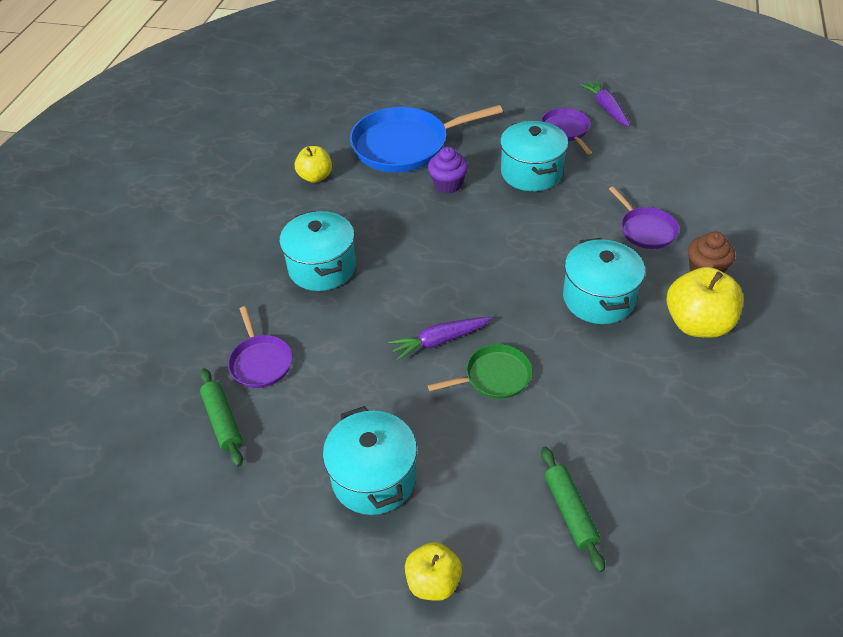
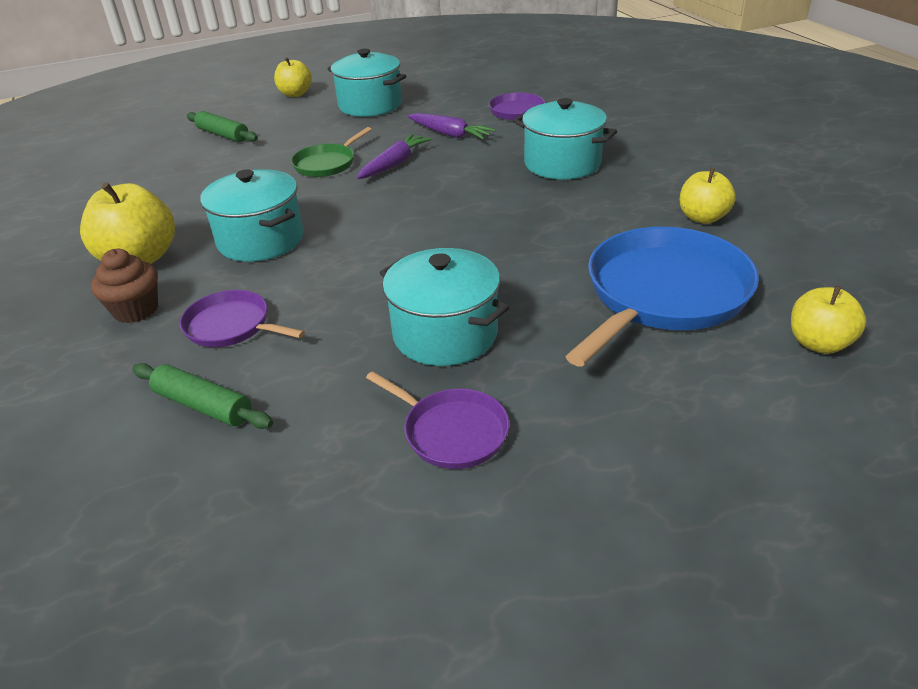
camera: 145 degrees right, 10 degrees down
(222, 421) = (501, 89): green rolling pin -> green rolling pin (203, 405)
(378, 99) = (819, 343): none -> yellow apple
(448, 184) = (539, 273): purple cupcake -> none
(606, 108) = (410, 528): purple carrot -> purple carrot (450, 134)

